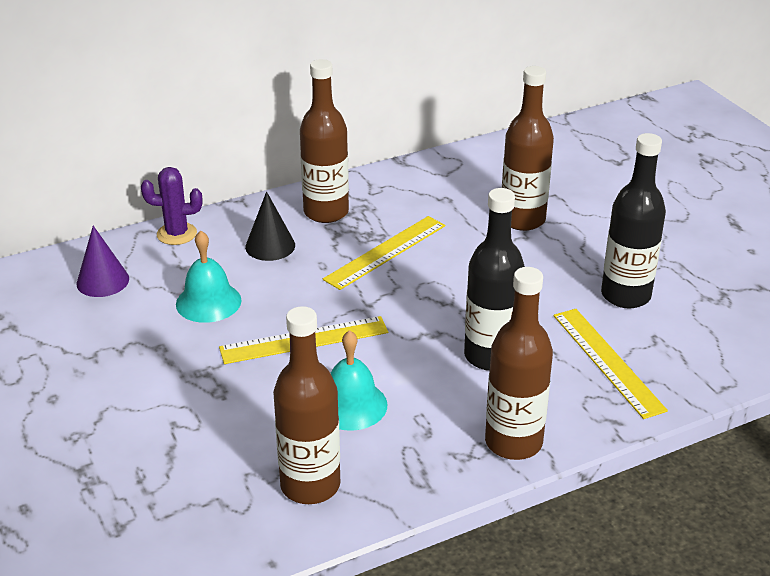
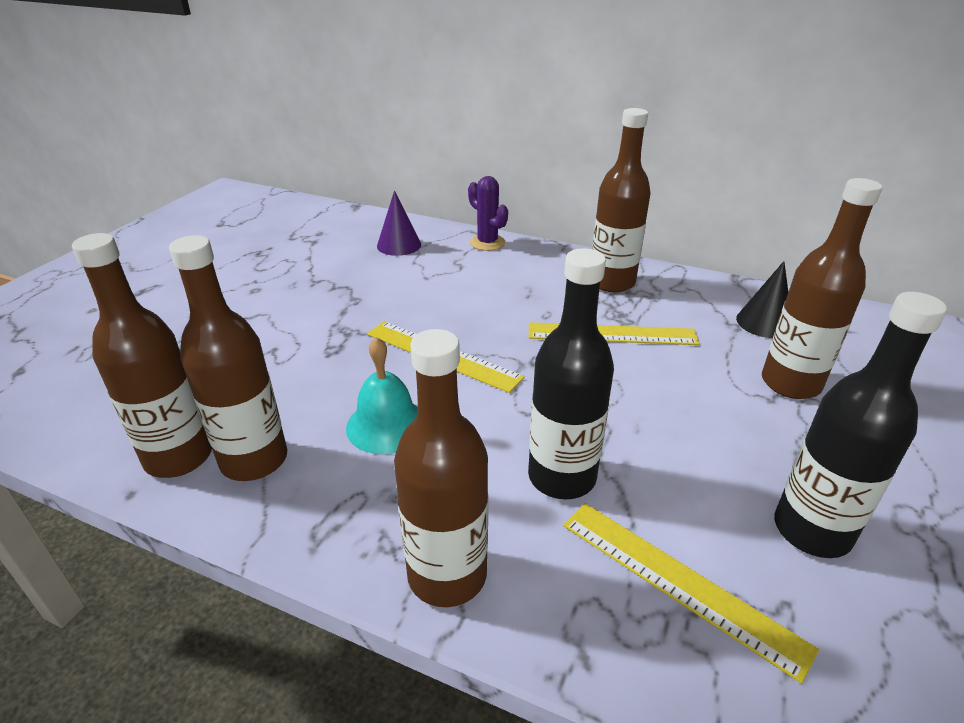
camera: 50 degrees right, 0 degrees up
(208, 302) = (431, 291): turquoise bell -> none
(258, 524) = (179, 457): none -> brown bottle
(270, 246) = (532, 281): black cone -> black cone (764, 322)
(607, 361) = (679, 582): yellow ruler -> yellow ruler turned 75 degrees counterclockwise

